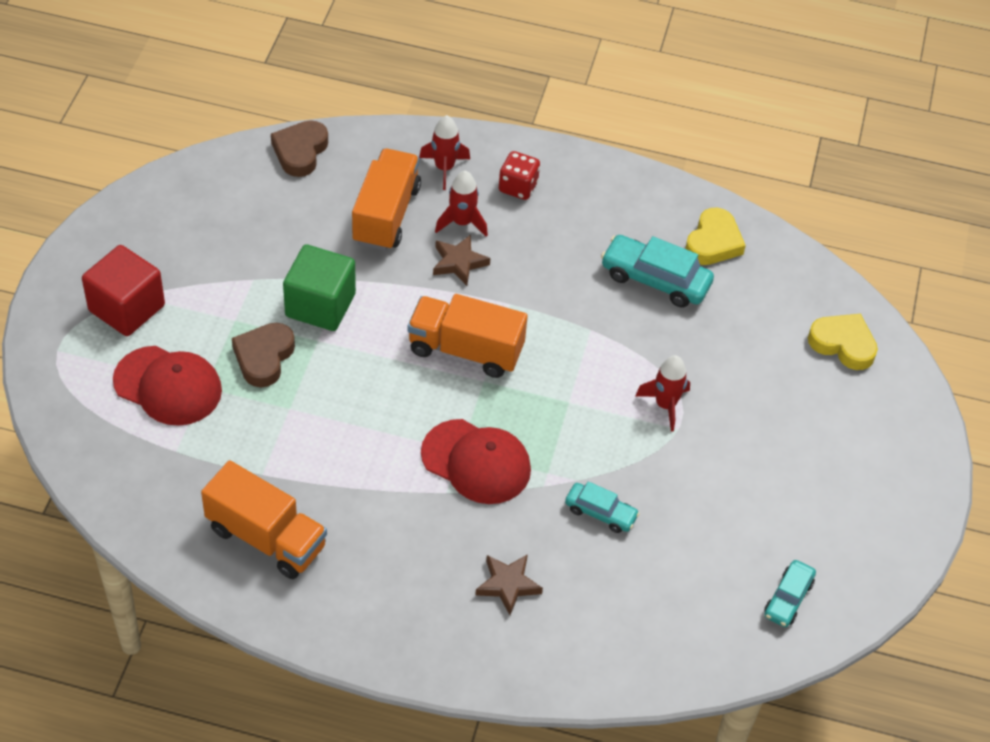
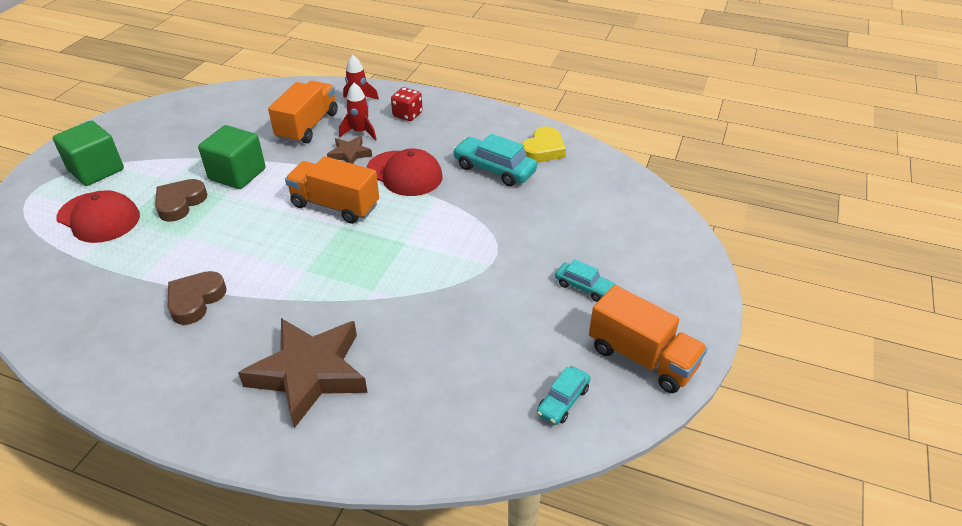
camera: 10 degrees right, 10 degrees down
(127, 308) = (96, 170): red cube -> green cube
(266, 538) = (119, 324): orange truck -> orange truck (642, 358)
(300, 151) = (263, 92): brown heart -> brown heart (195, 300)
(476, 462) = (316, 279): red cap -> red cap (404, 173)
(508, 585) = (309, 373): brown star -> brown star, size x2.06
(600, 513) = (408, 321): turquoise car -> turquoise car (584, 287)
(665, 405) = (483, 248): red rocket -> none
(843, 344) = (636, 215): yellow heart -> none

